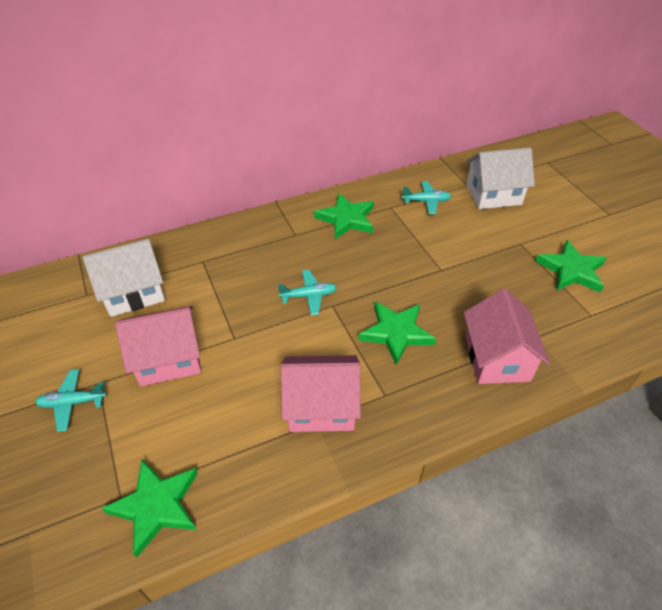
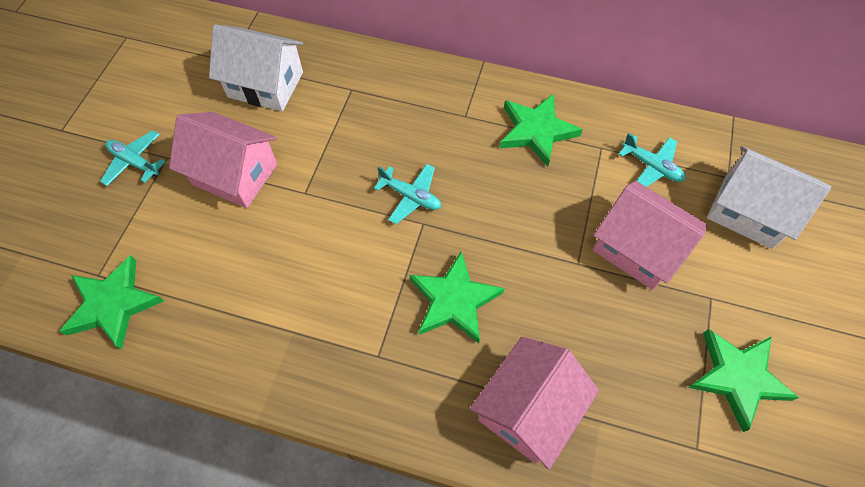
camera: 40 degrees right, 15 degrees up
(321, 406) = (311, 321): pink house -> pink house (637, 248)

